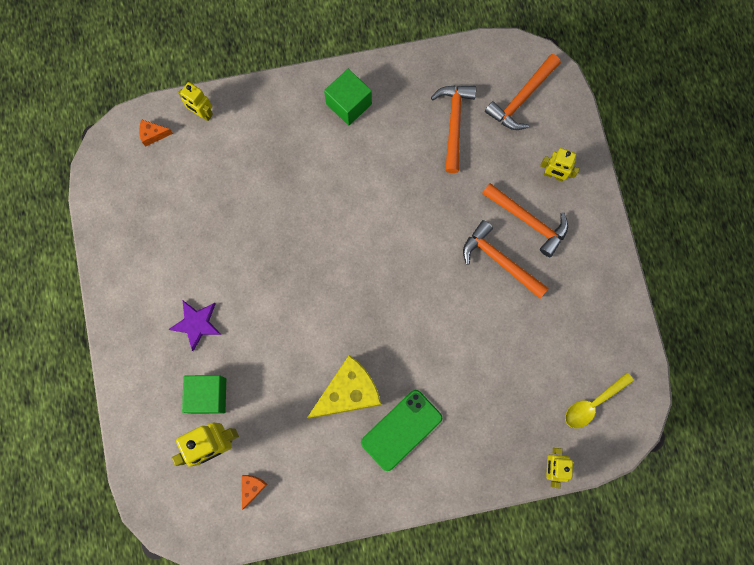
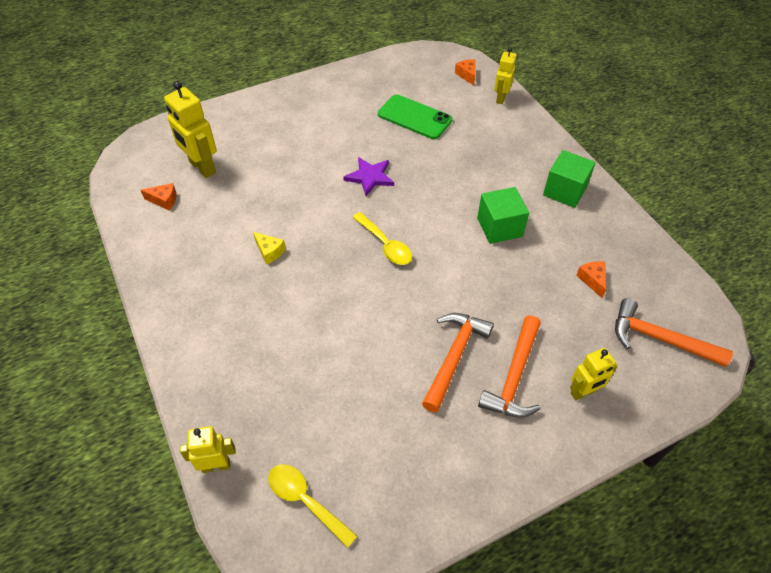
camera: 75 degrees right, 25 degrees down
(196, 323) = (309, 134): purple star -> purple star (370, 177)
(208, 395) = (246, 154): green cube -> green cube (499, 227)
(349, 392) = (269, 251): yellow cheese -> yellow cheese, size x0.45
(369, 284) = (385, 245): none -> yellow spoon
(401, 430) = (237, 303): green phone -> green phone (414, 117)
(454, 123) = (592, 280): orange hammer -> orange cheese
(553, 175) = (583, 392): yellow robot -> yellow robot turned 120 degrees counterclockwise

